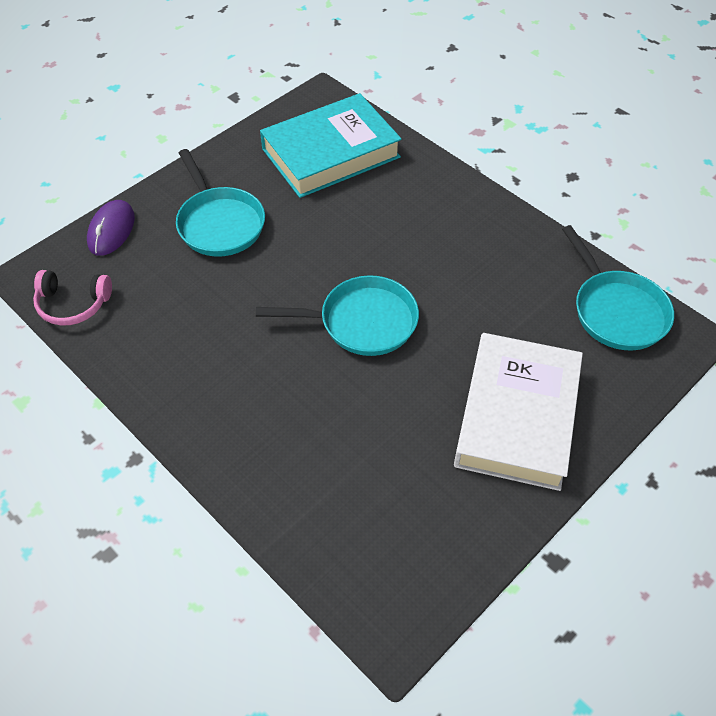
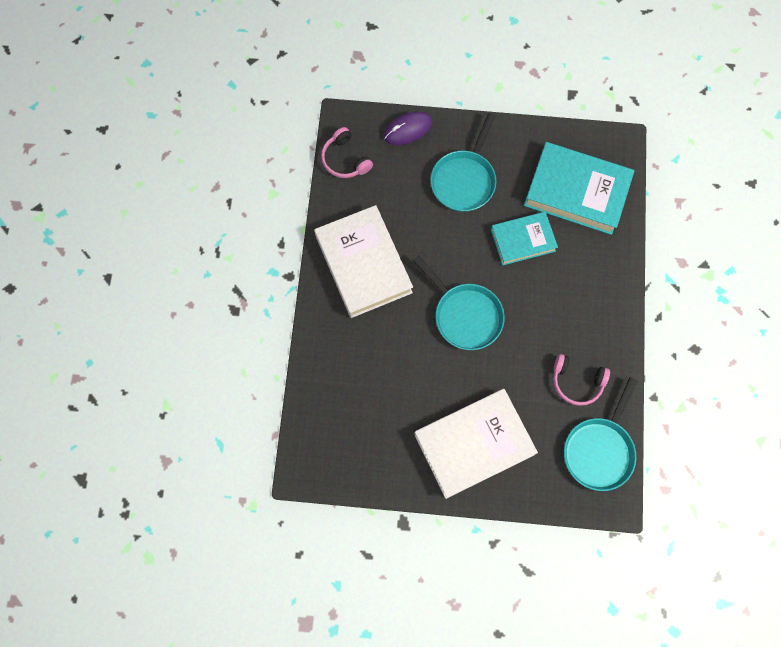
camera: 50 degrees right, 20 degrees up
(206, 372) = (363, 264): none -> white book
(334, 222) = (523, 240): none -> turquoise book
(525, 280) = (576, 382): none -> pink headphones

